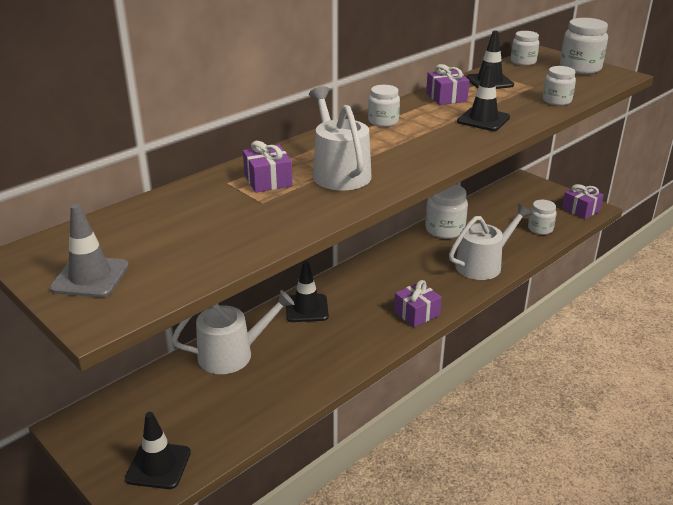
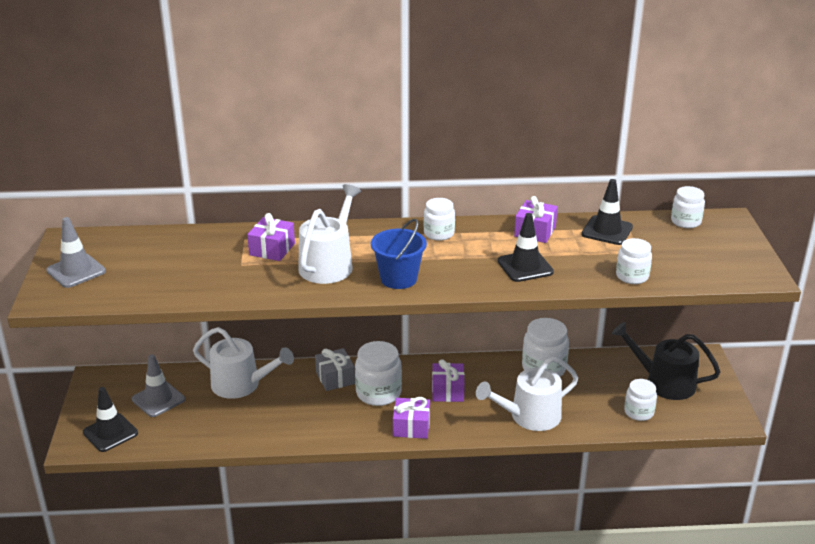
camera: 40 degrees right, 0 degrees up
(168, 408) = (158, 399): none -> grey traffic cone
(306, 308) = (335, 378): black traffic cone -> grey gift
(413, 160) = (398, 279): none -> blue bucket
(483, 264) = (530, 416): white watering can -> white watering can turned 150 degrees clockwise
(526, 204) = (664, 382): none -> black watering can
(580, 68) = (733, 251): white jar -> white jar (378, 393)
(581, 209) = (715, 414): purple gift -> purple gift (448, 391)

